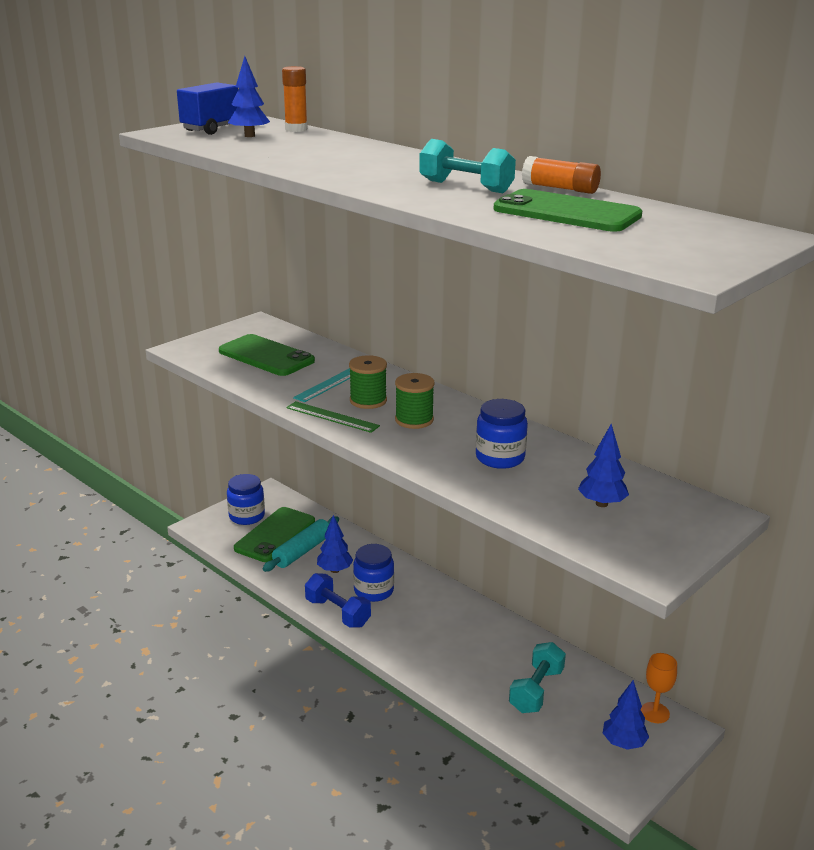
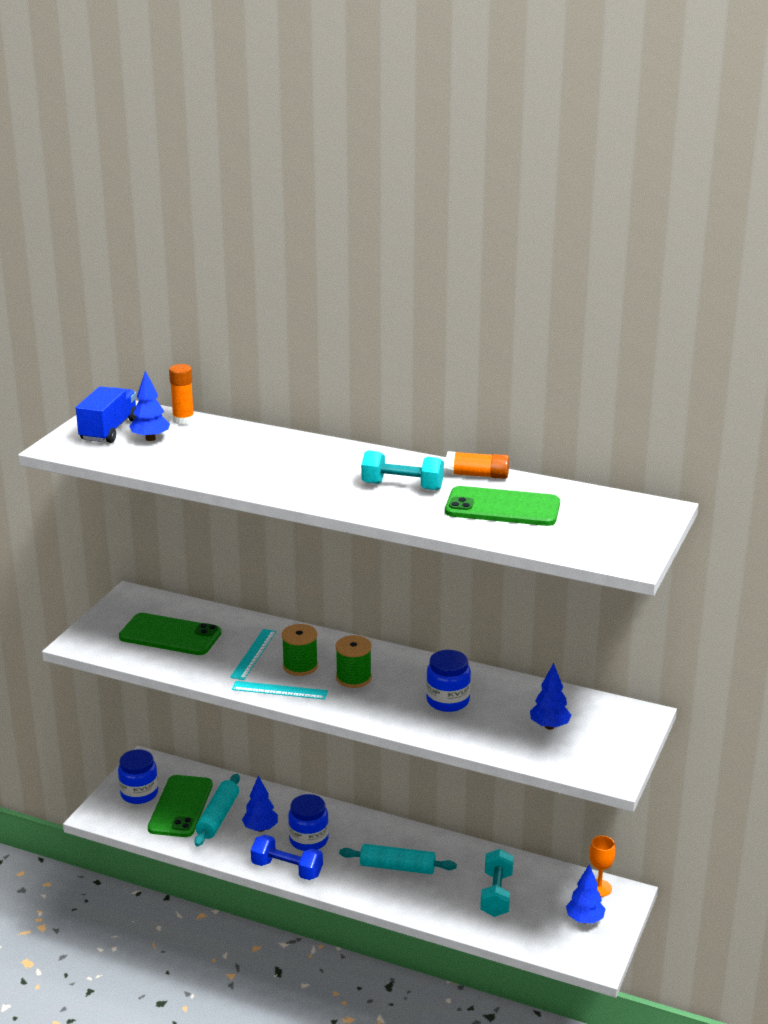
camera: 20 degrees left, 0 degrees up
(332, 417) = (279, 690): green ruler -> turquoise ruler
(446, 637) = (397, 867): none -> turquoise rolling pin

